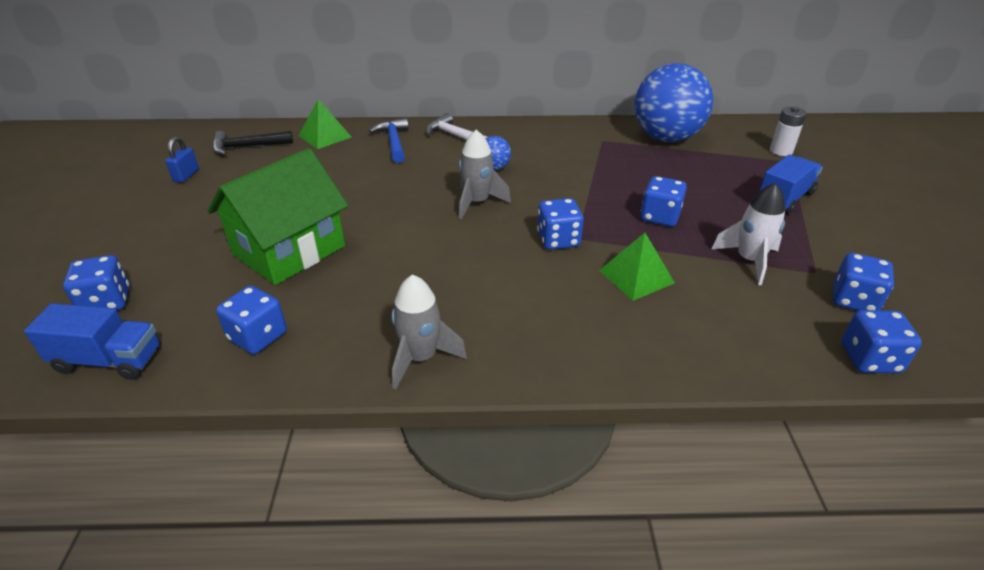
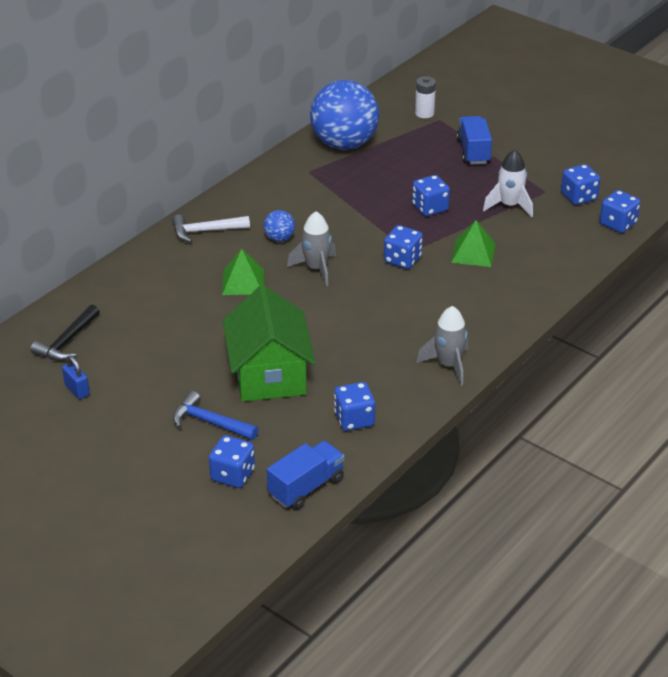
camera: 50 degrees left, 0 degrees up
(325, 136) = (107, 294): green pyramid -> green pyramid (243, 282)
(394, 142) = (170, 264): blue hammer -> blue hammer (210, 422)

